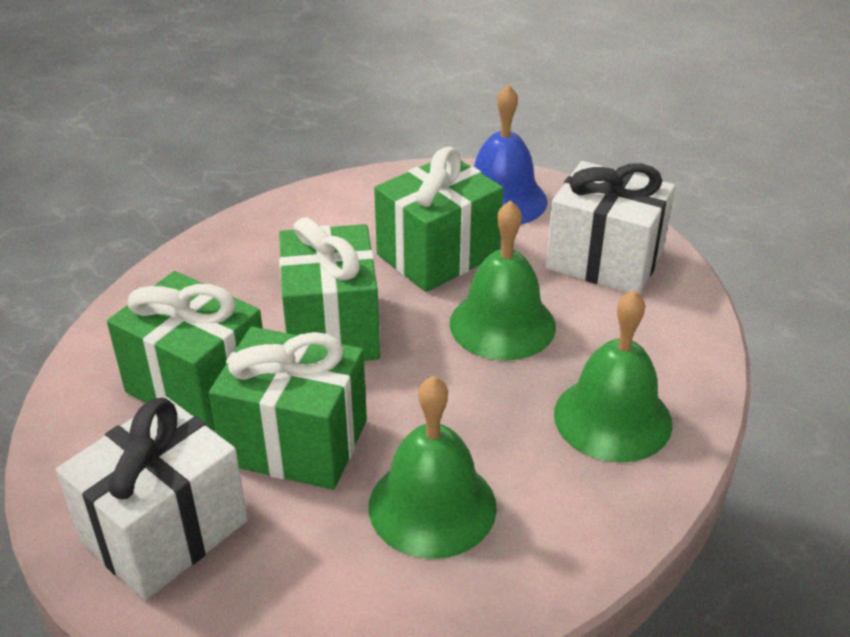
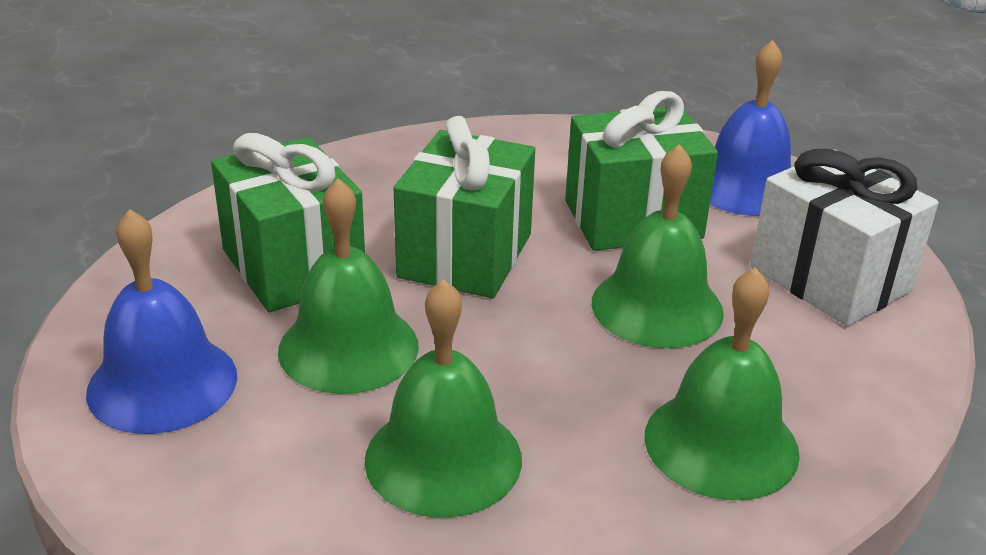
camera: 25 degrees right, 5 degrees down
(164, 531) = (162, 383): white gift -> blue bell
(296, 442) = (348, 347): green gift -> green bell

